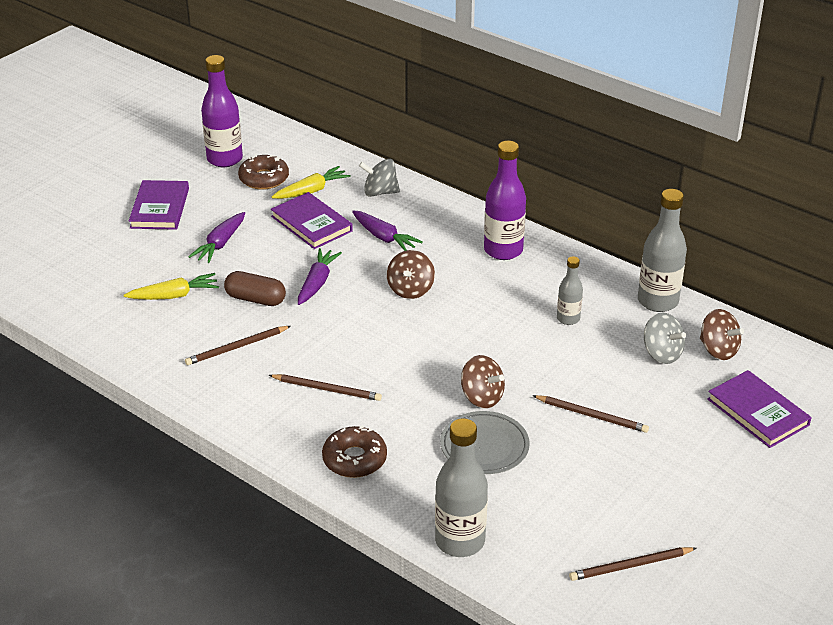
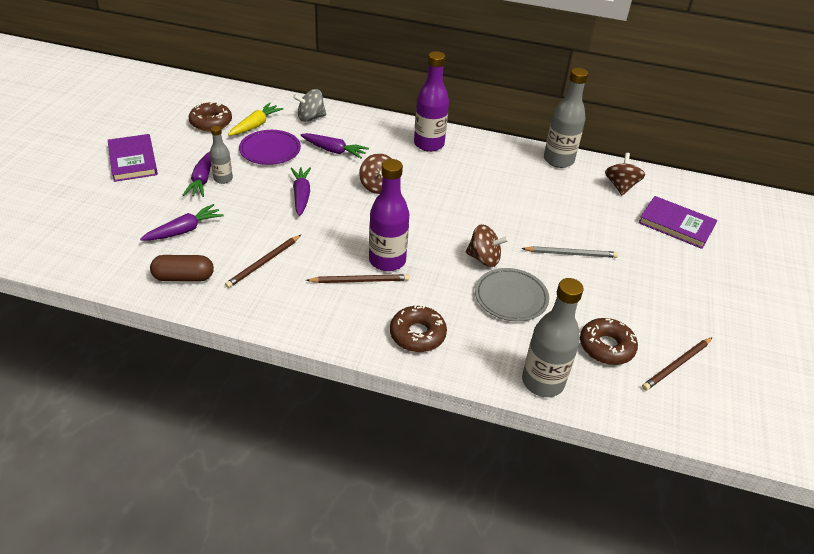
camera: 25 degrees left, 5 degrees up
(174, 296) = (184, 230): yellow carrot -> purple carrot
(225, 159) = (169, 113): purple bottle -> purple bottle (387, 261)
(255, 299) = (257, 219): brown capsule -> brown capsule (184, 277)
(311, 224) = (270, 150): purple book -> purple plate
(559, 525) = (606, 347): none -> brown donut
(568, 319) = (506, 185): grey bottle -> grey bottle (223, 179)
(592, 416) = (571, 254): brown pencil -> grey pencil
(661, 354) = (586, 197): grey spinning top -> none
(718, 350) = (620, 186): brown spinning top -> brown spinning top turned 105 degrees counterclockwise

